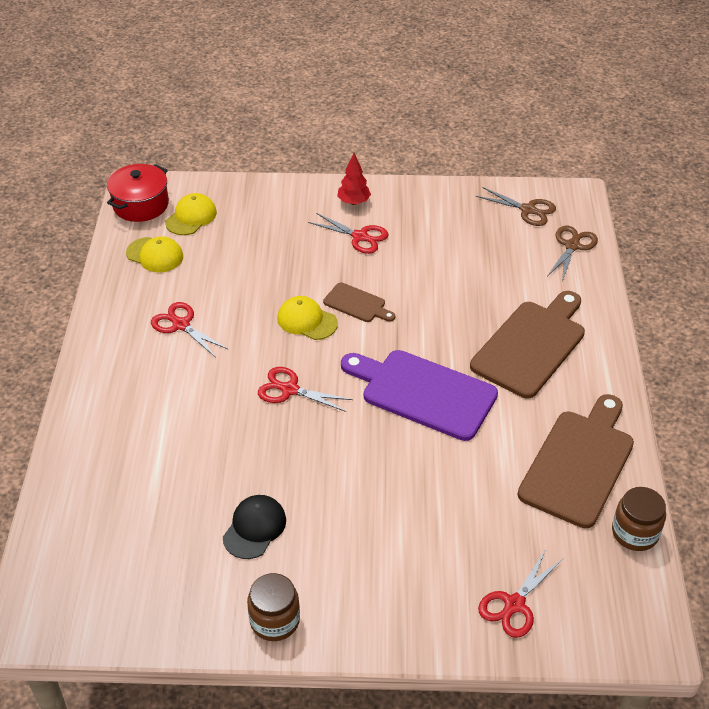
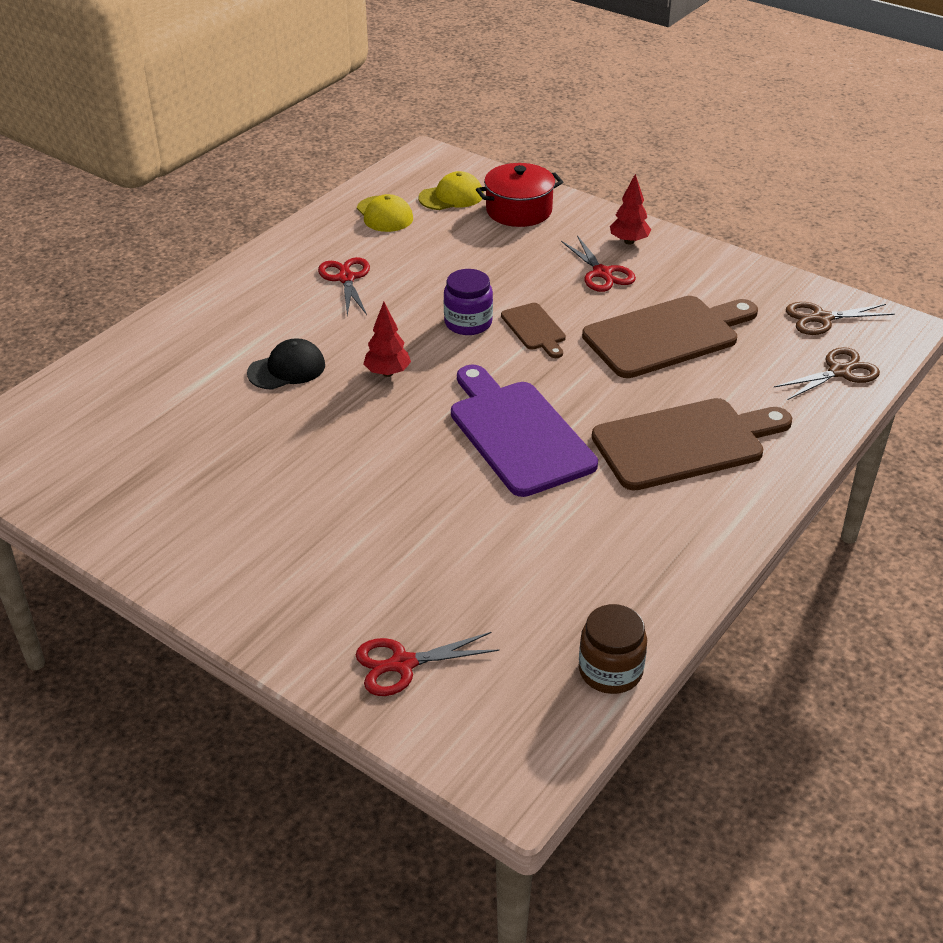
camera: 35 degrees right, 5 degrees down
(141, 205) = (416, 170): red pot -> red pot (519, 211)
(254, 528) = (230, 469): black cap -> black cap (287, 369)
(275, 620) = (164, 552): brown jar -> none
(290, 390) = (387, 373): red scissors -> red tree
(307, 321) = (468, 323): yellow cap -> purple jar
(528, 210) = (822, 318): brown scissors -> brown scissors turned 105 degrees clockwise
(579, 463) = (618, 574): brown cutting board -> brown cutting board (666, 336)

